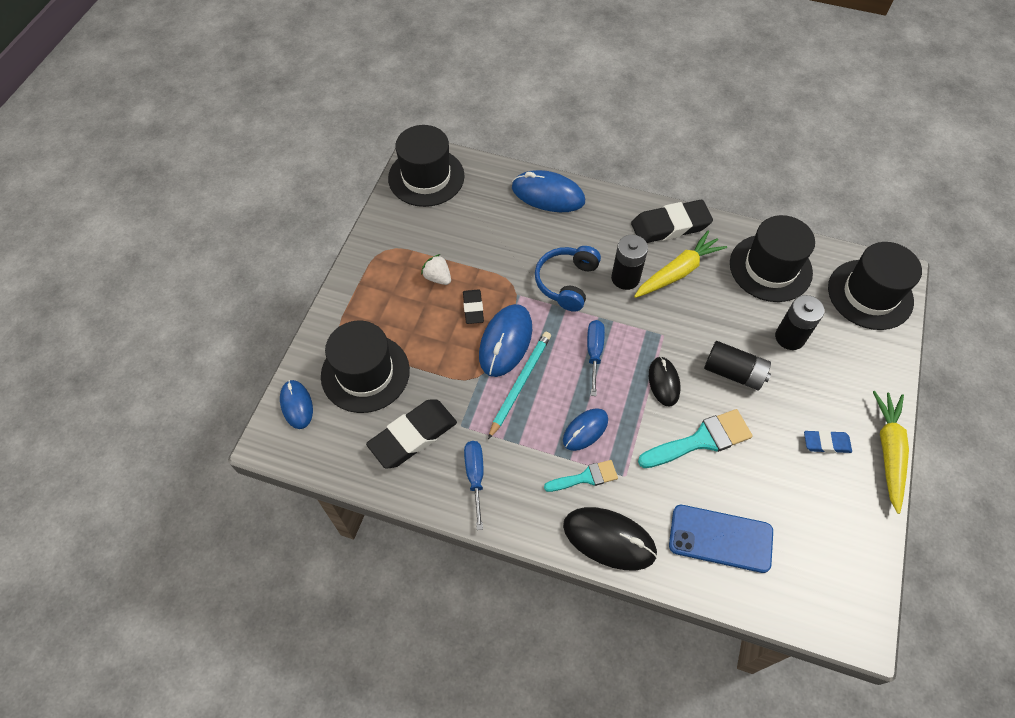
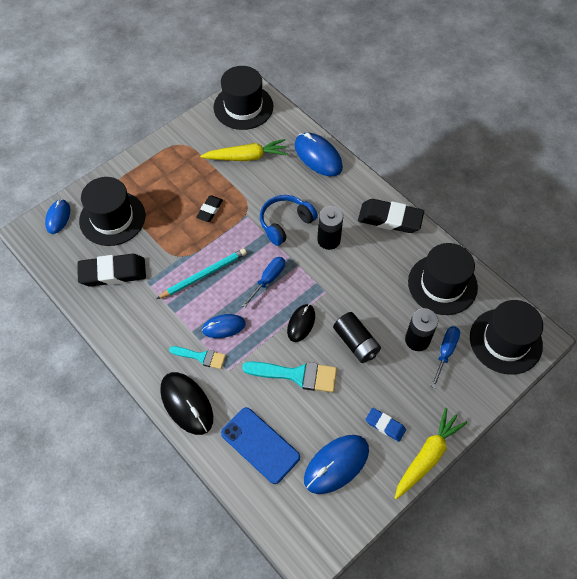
camera: 30 degrees right, 0 degrees up
(437, 277) = (201, 178): white strawberry -> none
(475, 477) = (132, 319): blue screwdriver -> blue screwdriver (445, 352)
(505, 342) = (214, 242): blue mouse -> blue mouse (336, 464)
(678, 272) = (370, 254): yellow carrot -> yellow carrot (246, 157)

